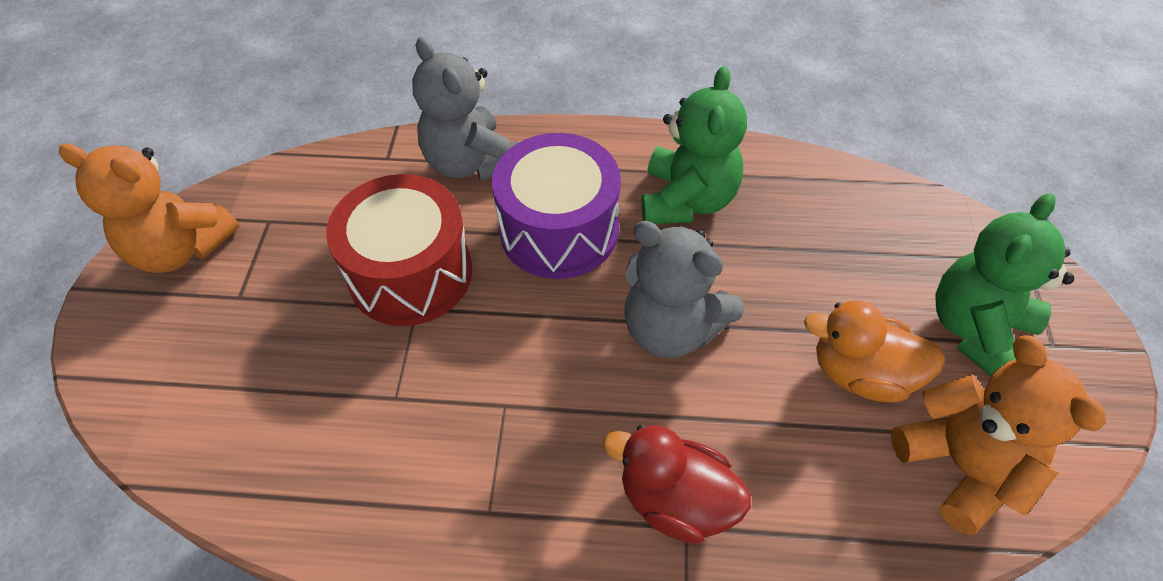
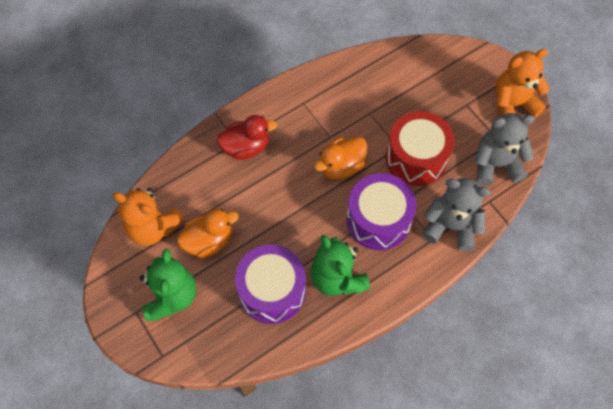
camera: 140 degrees right, 10 degrees up
(536, 342) = (341, 166): none -> orange duck
(671, 328) = (295, 208): grey teddy bear -> grey teddy bear (495, 164)
(798, 241) = (272, 291): none -> purple drum

